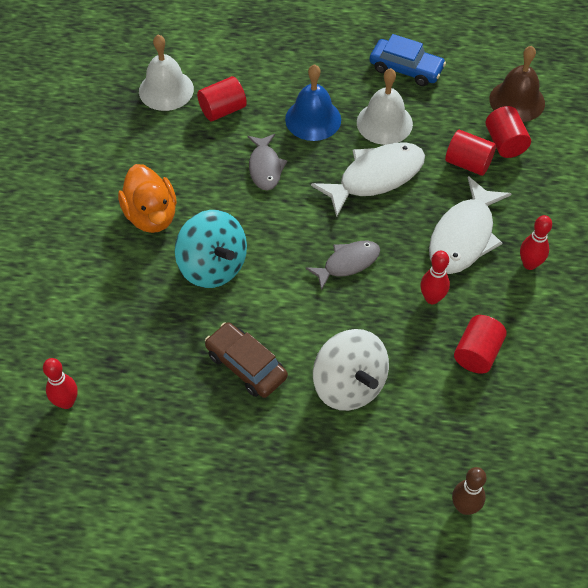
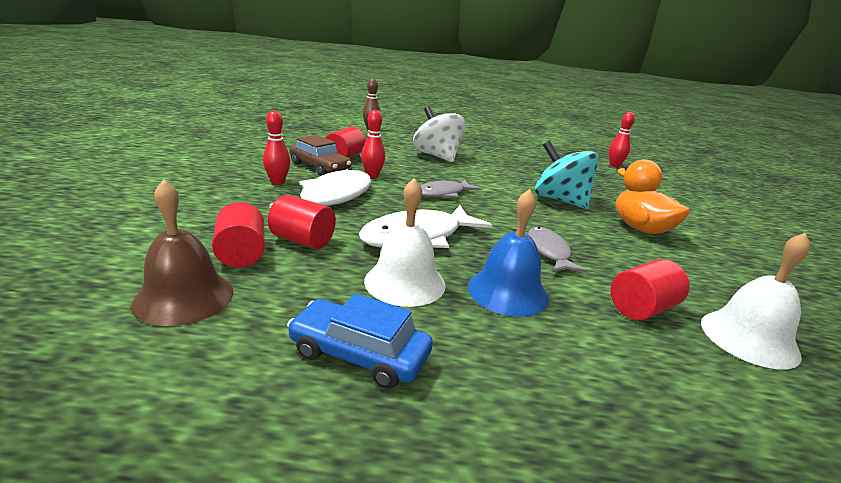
camera: 175 degrees right, 30 degrees down
(246, 365) = (508, 166): brown car -> brown car (319, 167)

